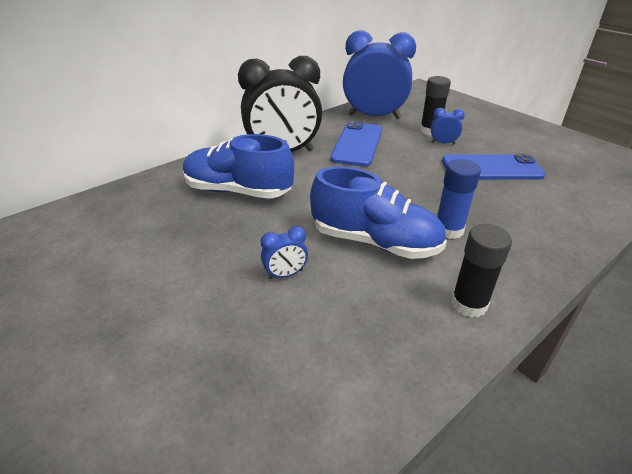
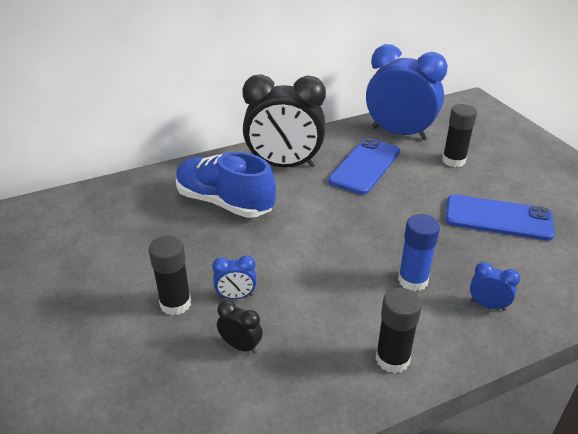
camera: 15 degrees right, 0 degrees up
(223, 294) = (175, 303): none -> black glue stick
(311, 323) = (241, 346): none -> black clock
(375, 242) = (333, 280): blue shoe -> none
(443, 143) = (460, 178): blue clock -> blue clock (487, 305)

